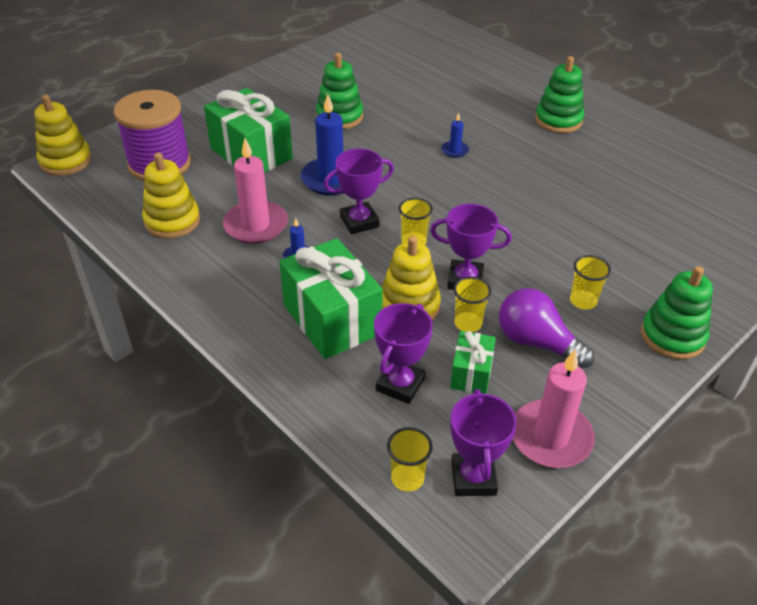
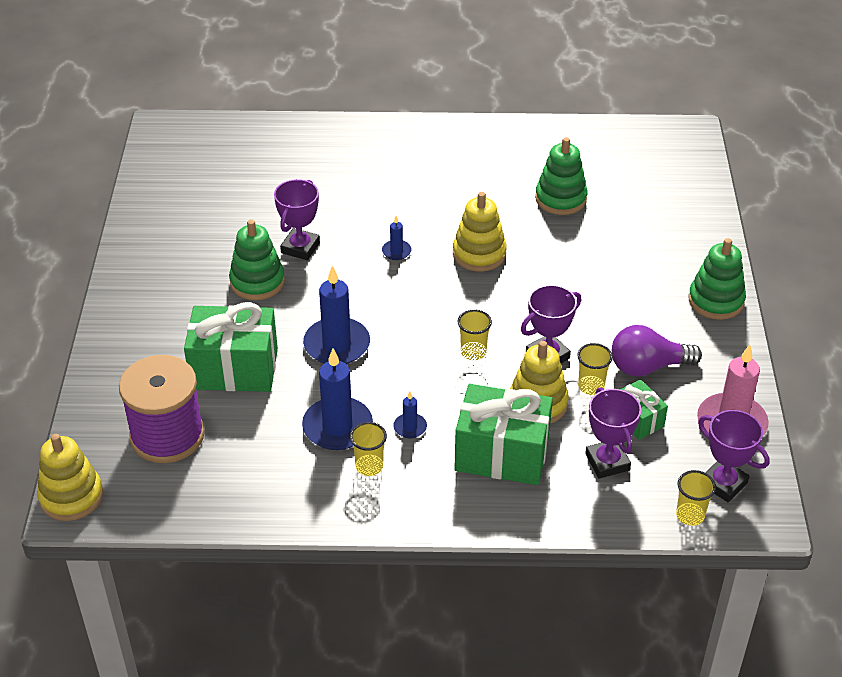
camera: 45 degrees left, 0 degrees up
(172, 221) = (263, 474): yellow stacking toy -> yellow stacking toy (479, 254)
(256, 225) = (337, 427): pink candle -> blue candle
(359, 222) = (412, 365): purple trophy -> purple trophy (300, 248)
(558, 120) = (437, 170): green stacking toy -> green stacking toy (561, 199)
(583, 301) = (638, 315): yellow cup -> yellow cup (369, 466)

